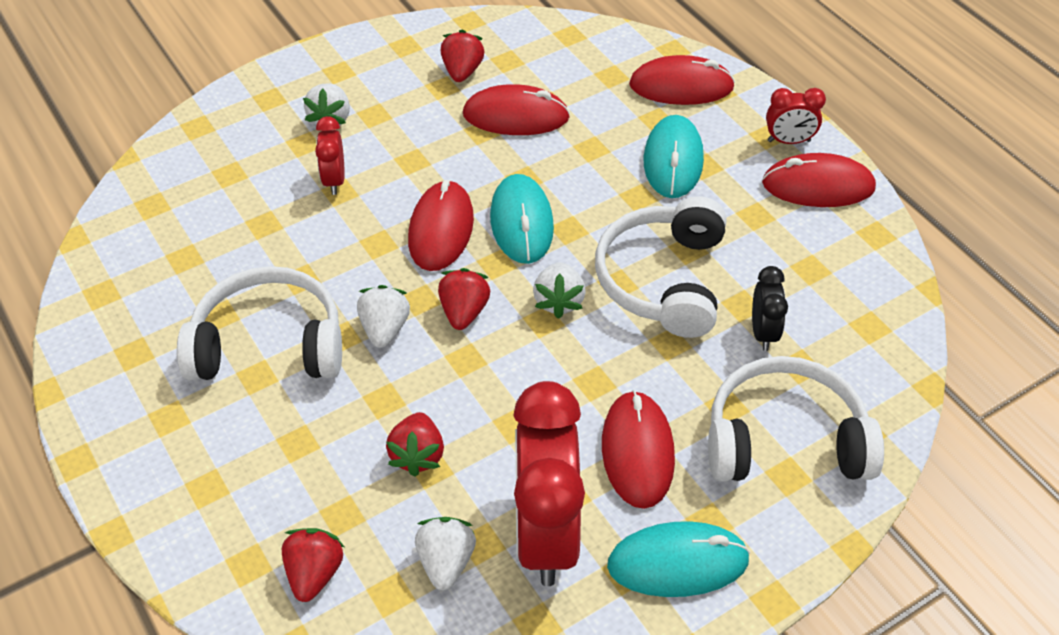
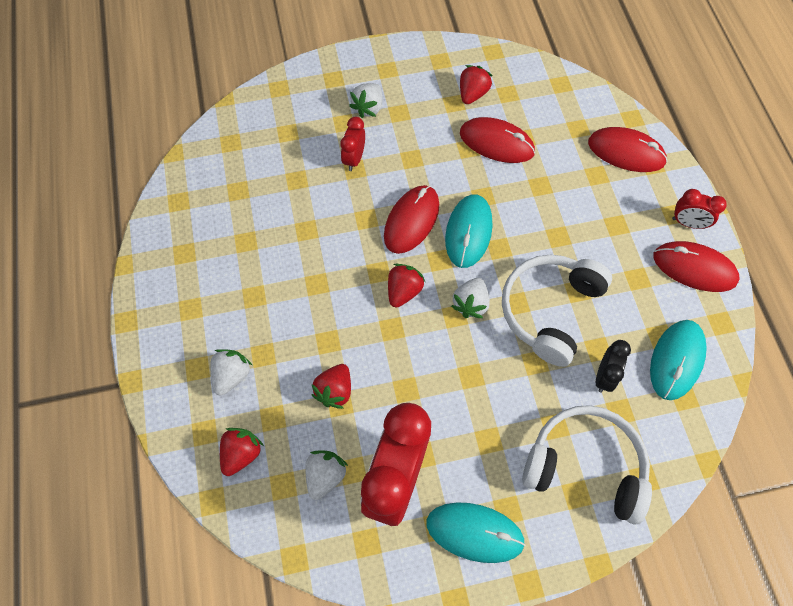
camera: 20 degrees right, 15 degrees up
(269, 344) = (269, 274): white headphones -> none
(385, 329) = (347, 287): white strawberry -> white strawberry (232, 375)
(637, 451) = (480, 439): red mouse -> none
(673, 160) = (595, 214): turquoise mouse -> turquoise mouse (676, 360)

